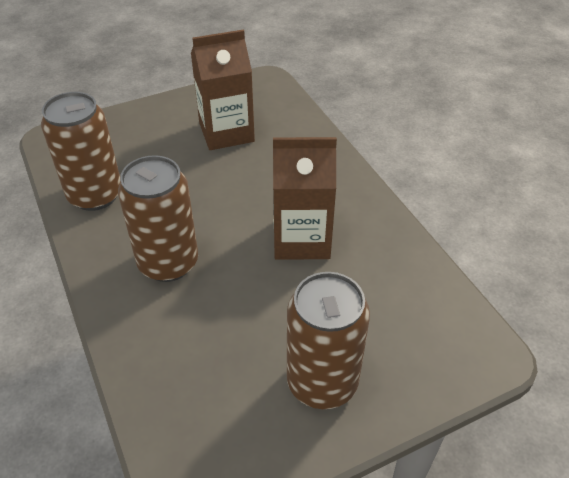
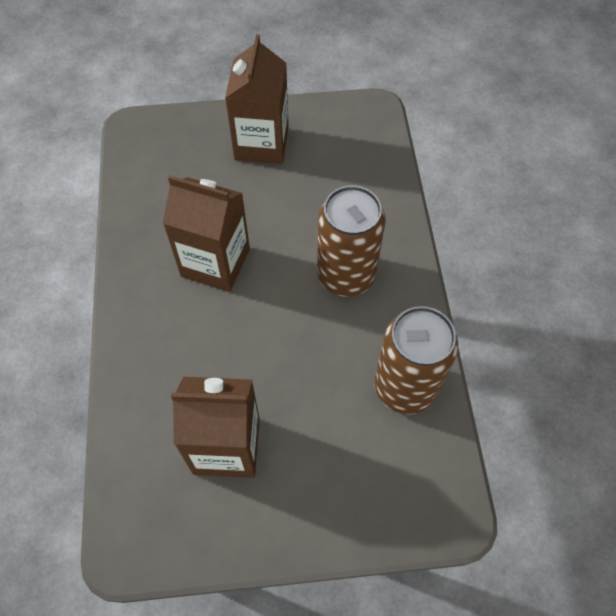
camera: 160 degrees left, 15 degrees up
(322, 382) = (261, 143): brown can -> brown carton

